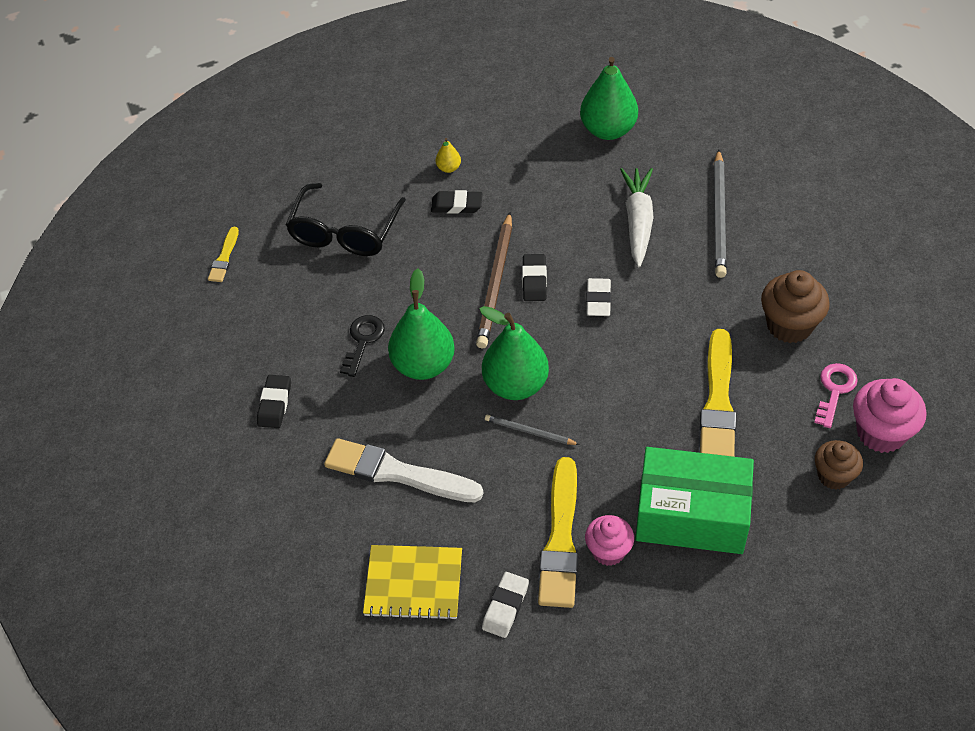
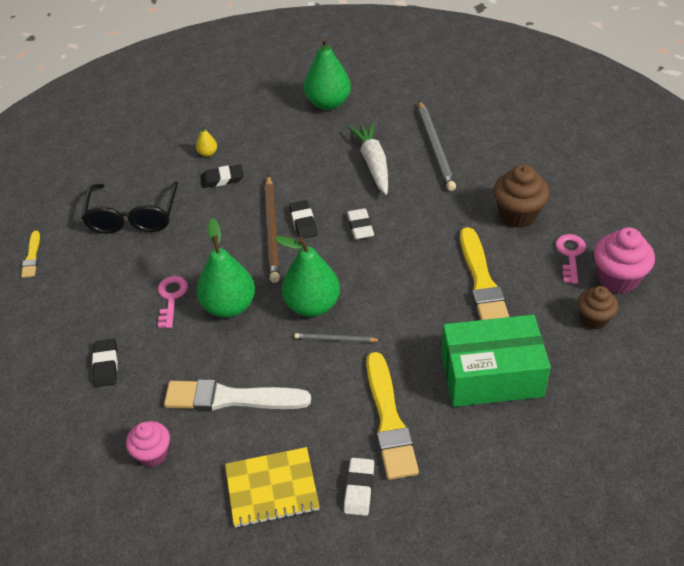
camera: 15 degrees left, 5 degrees down
(363, 341) = (171, 298): black key -> pink key
(608, 551) = (432, 420): pink cupcake -> pink cupcake (153, 454)

